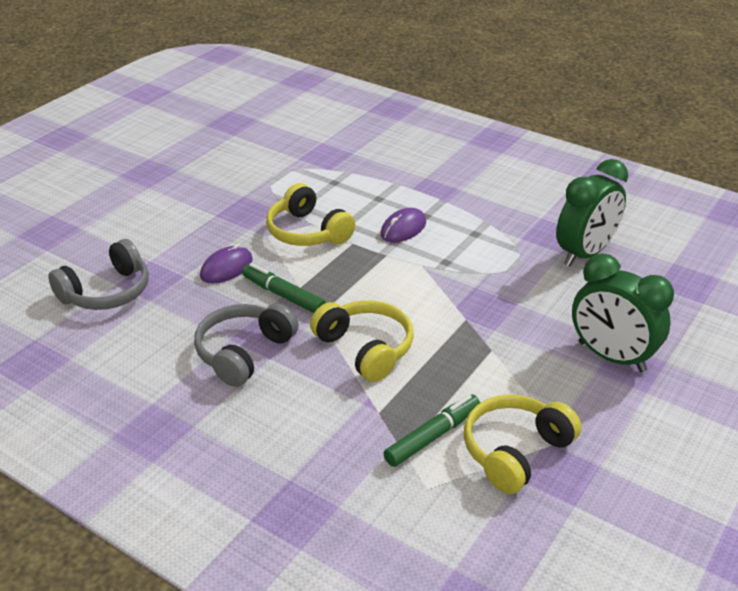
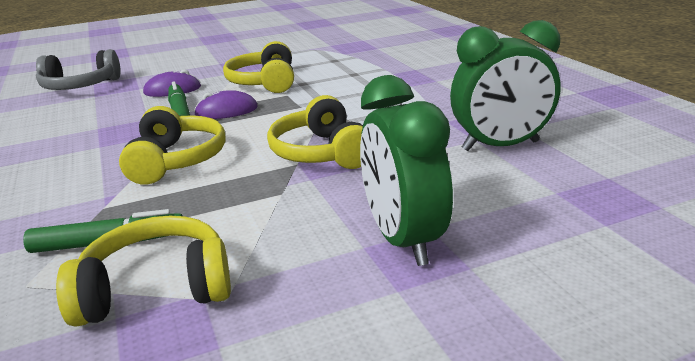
camera: 35 degrees right, 10 degrees down
(244, 352) = (89, 138): grey headphones -> none
(403, 228) = (343, 94): purple mouse -> purple mouse (226, 111)
(470, 301) = (321, 153): none -> yellow headphones

